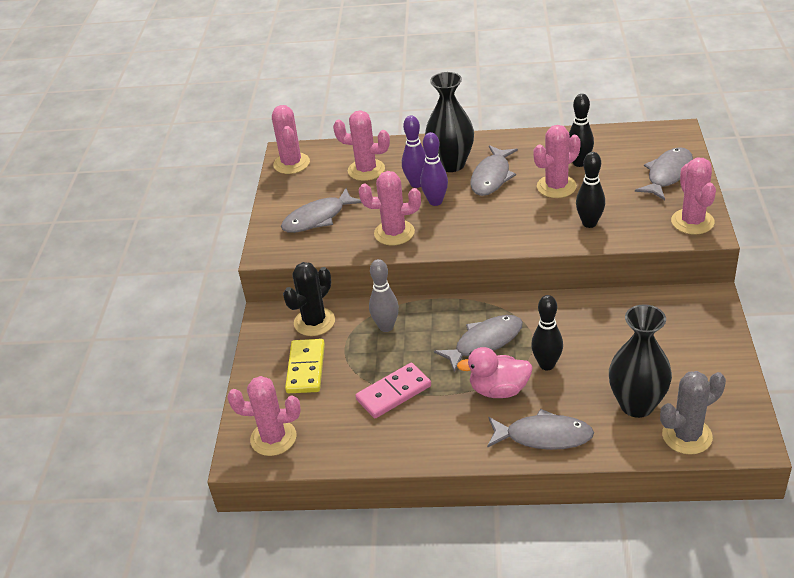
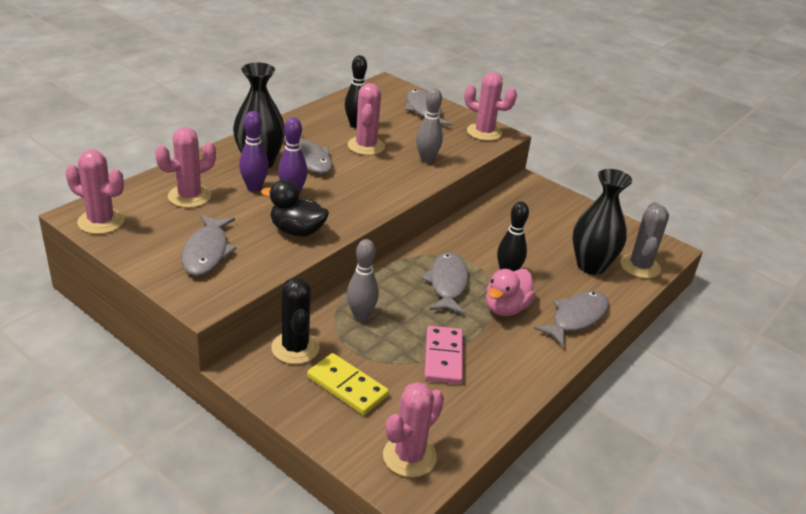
camera: 60 degrees left, 5 degrees down
(394, 233) = (297, 231): pink cactus -> black duck
(589, 223) = (426, 160): black bowling pin -> grey bowling pin

